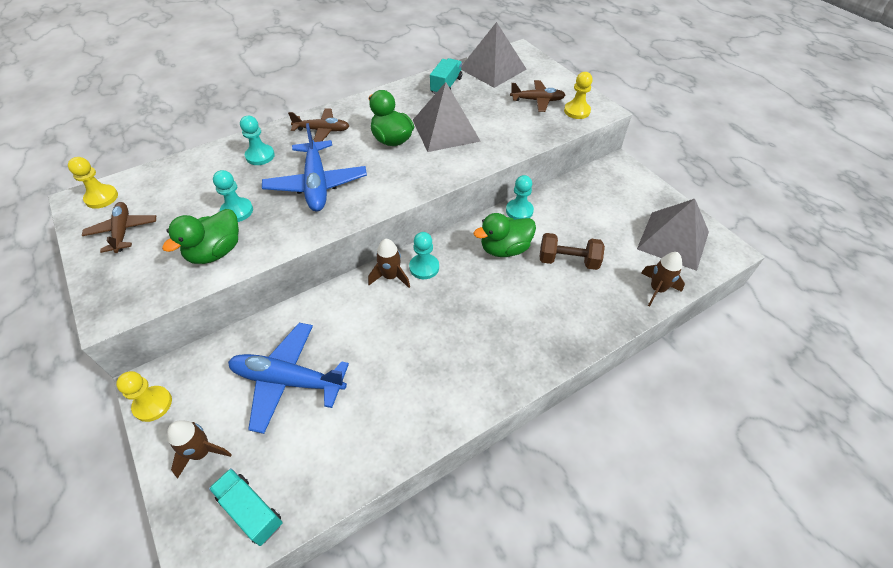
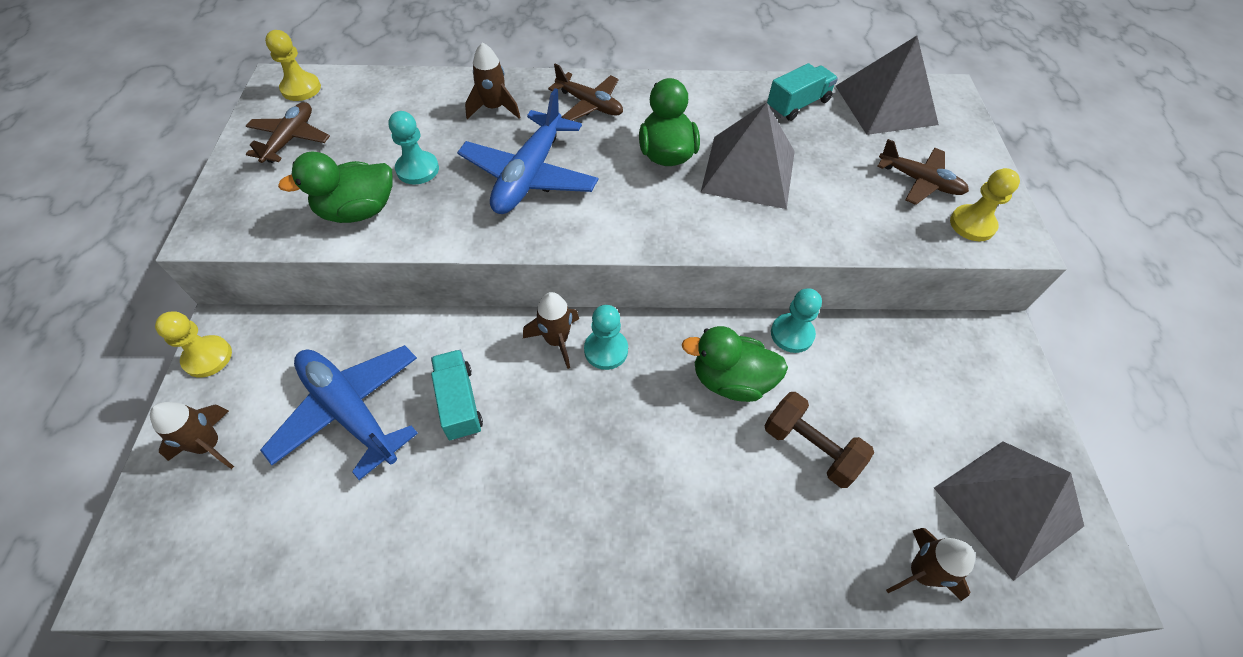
camera: 30 degrees right, 5 degrees up
(251, 510) = (203, 549): turquoise truck -> turquoise truck (459, 402)
(260, 156) = (494, 108): turquoise pawn -> brown rocket

